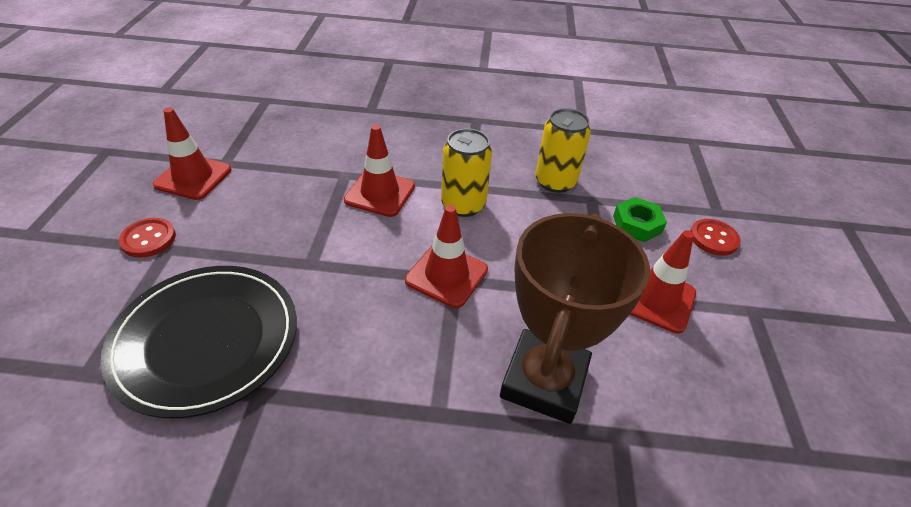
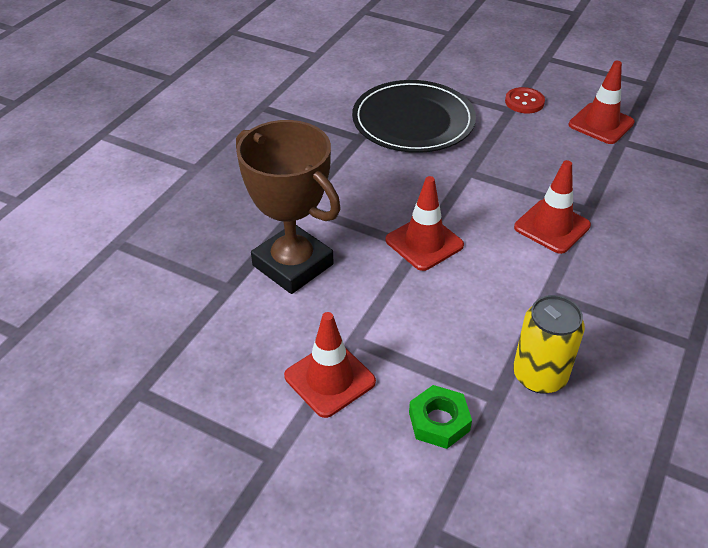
camera: 115 degrees right, 0 degrees up
(463, 205) = (518, 281): yellow can -> none
(713, 238) = (387, 491): red button -> none

